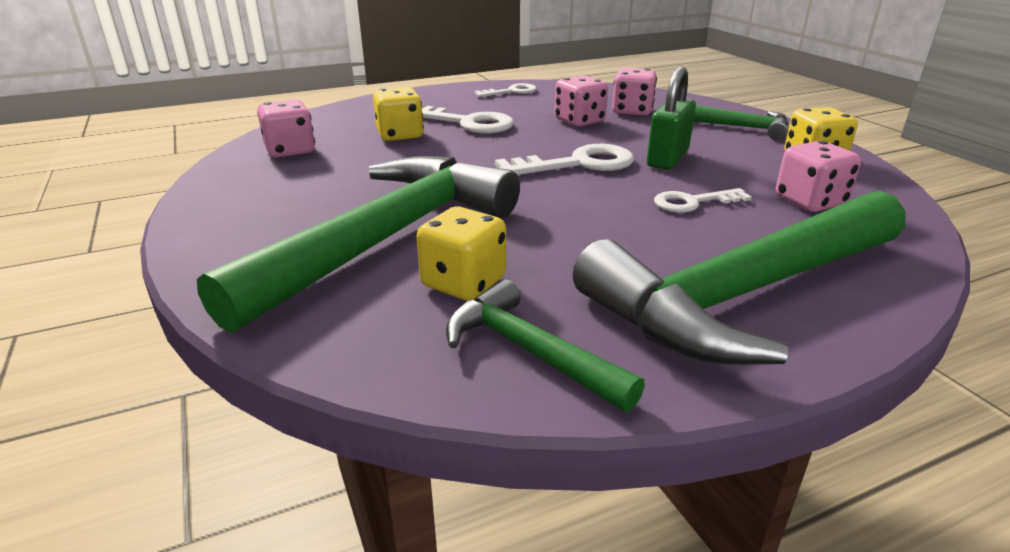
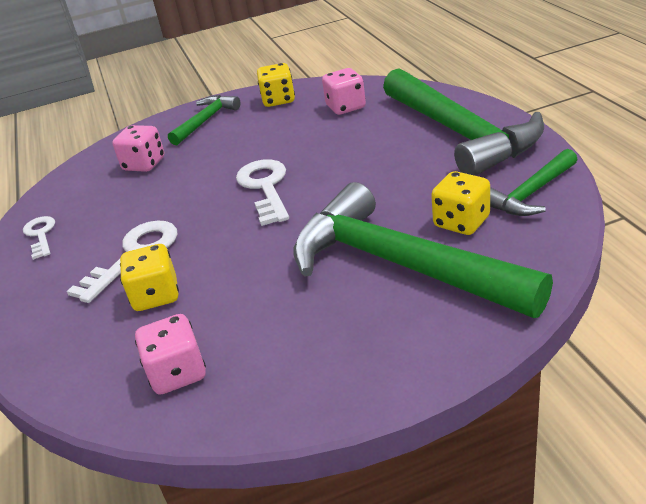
camera: 80 degrees left, 5 degrees up
(579, 121) = (159, 190): pink dice -> none
(667, 158) = (263, 150): green padlock -> none
(692, 202) = (343, 143): white key -> none

